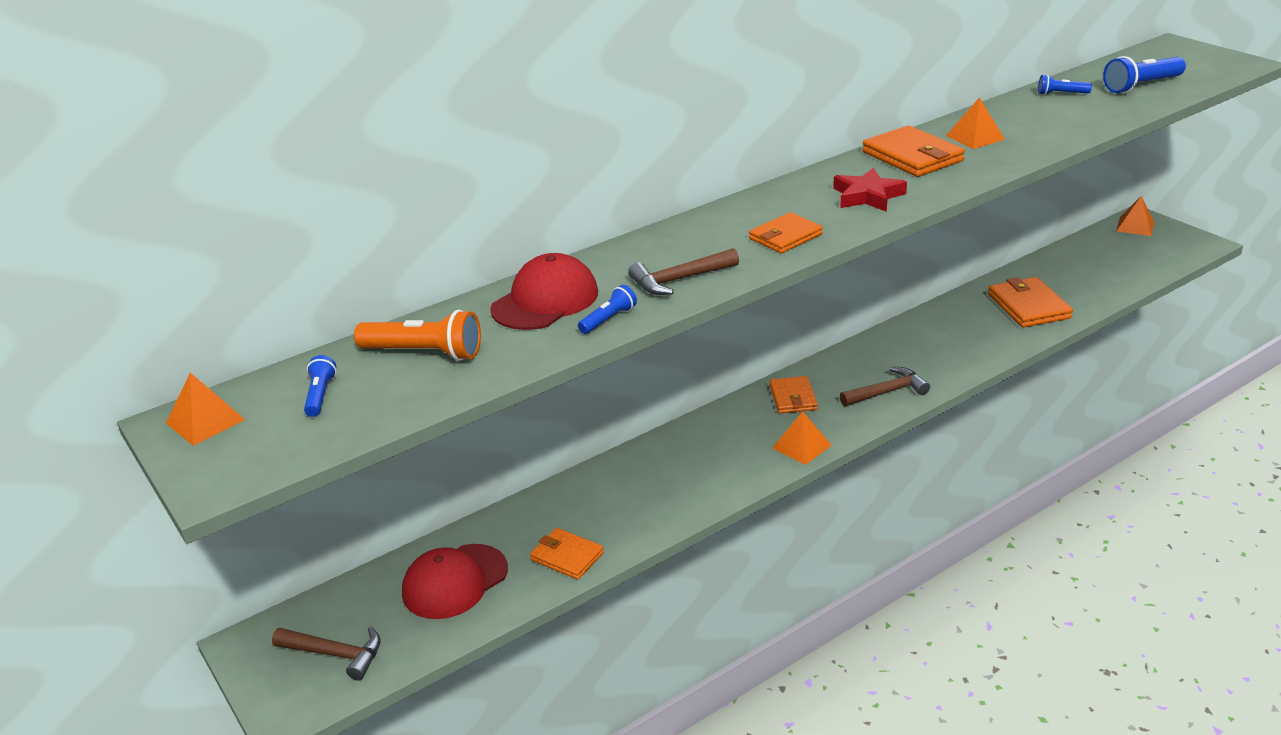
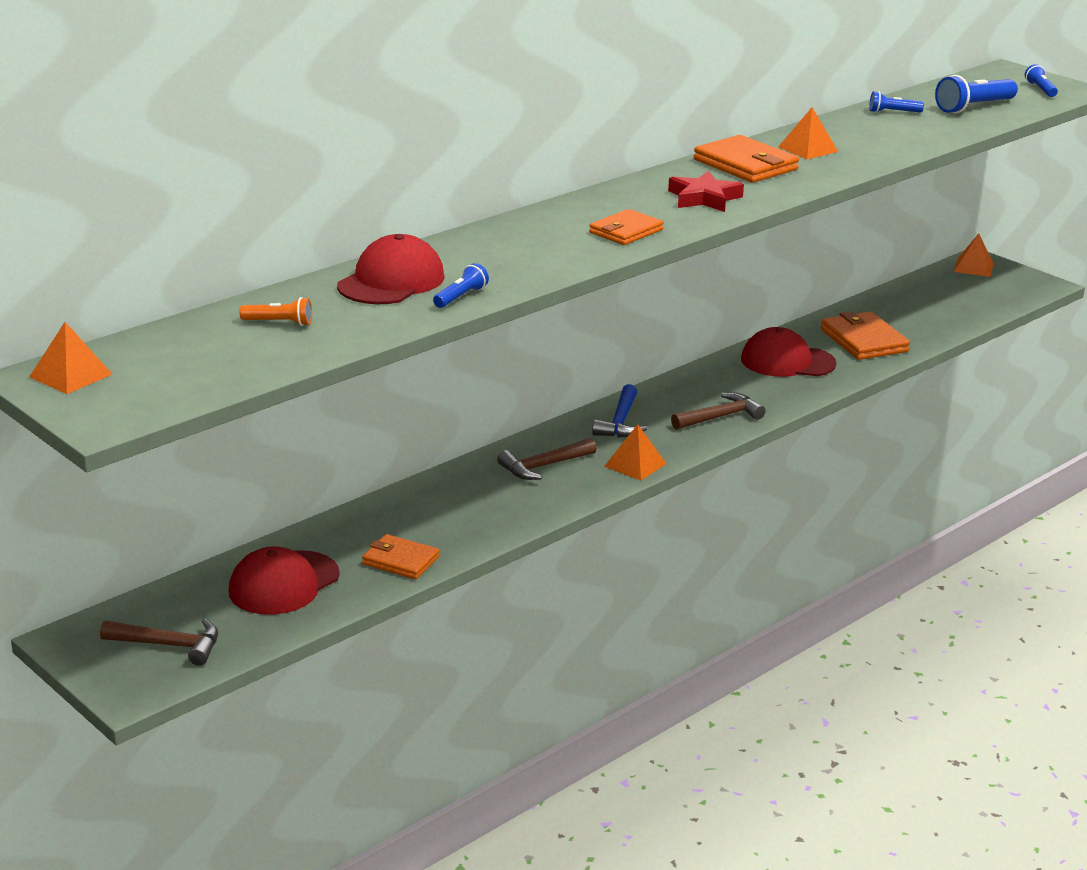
camera: 10 degrees left, 5 degrees down
(320, 395) = (183, 355): blue flashlight -> blue flashlight (1040, 89)
(424, 353) = (279, 323): orange flashlight -> orange flashlight, size x0.56
(679, 280) = (525, 266): brown hammer -> brown hammer (543, 466)
(792, 398) = (620, 422): orange wallet -> blue hammer
(954, 330) = (787, 361): none -> red cap

